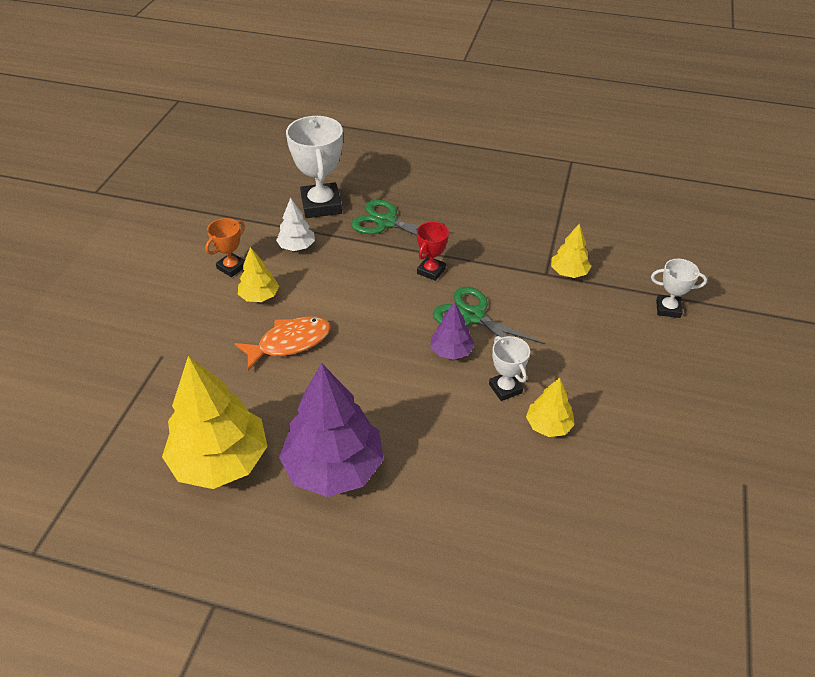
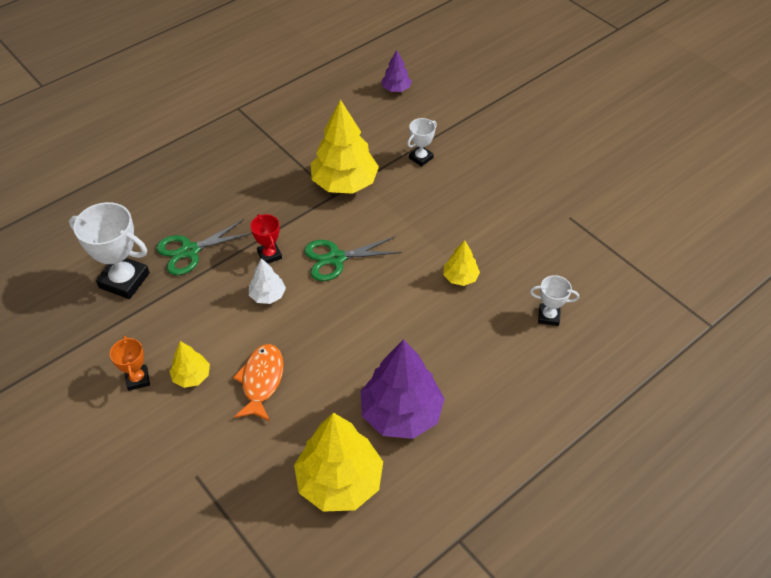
camera: 55 degrees left, 5 degrees up
(296, 246) = (158, 322): white tree -> white tree (267, 295)
(451, 351) = (356, 289): purple tree -> purple tree (396, 89)
(505, 388) = (413, 280): white trophy -> white trophy (548, 316)
(568, 272) = (344, 183): yellow tree -> yellow tree, size x2.02

